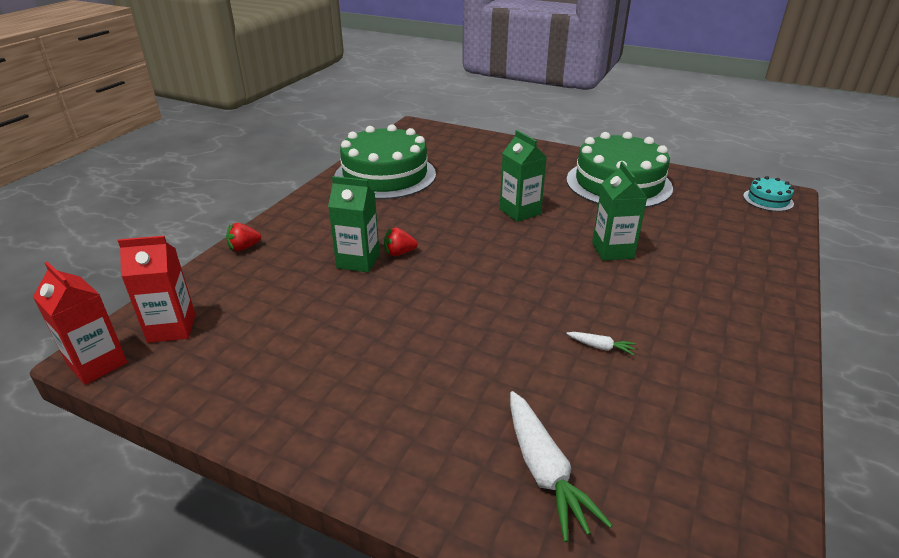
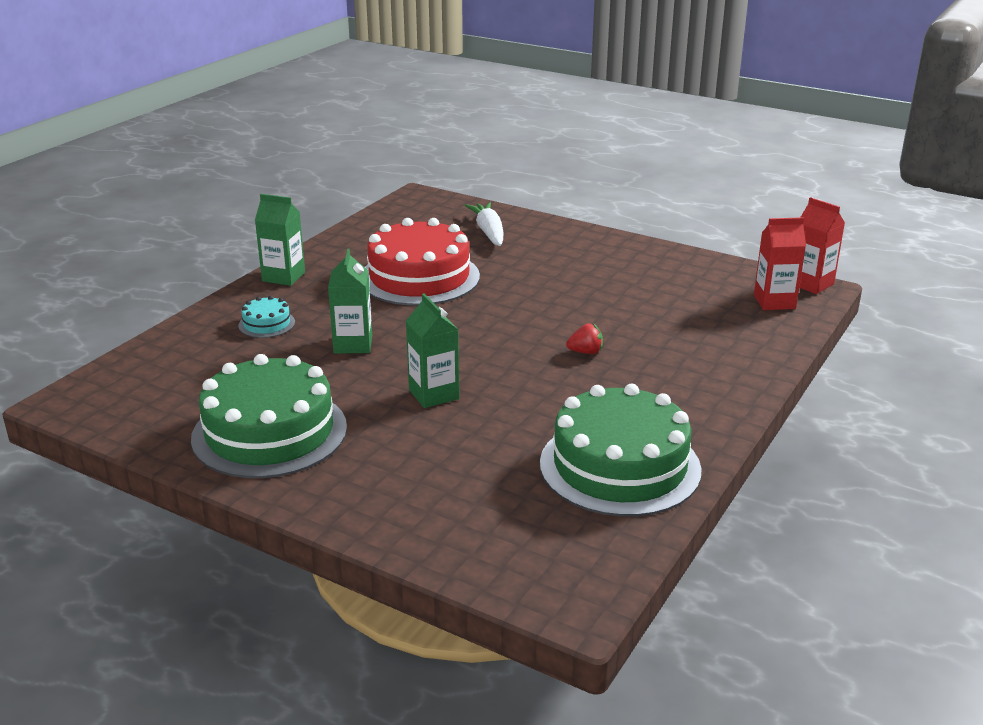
camera: 175 degrees left, 5 degrees down
(244, 247) = (762, 365): red strawberry -> none
(358, 261) = (628, 346): green carton -> green carton (283, 277)
(600, 347) = (419, 277): white carrot -> red cake
(768, 200) = (95, 396): turquoise cake -> turquoise cake (266, 324)

